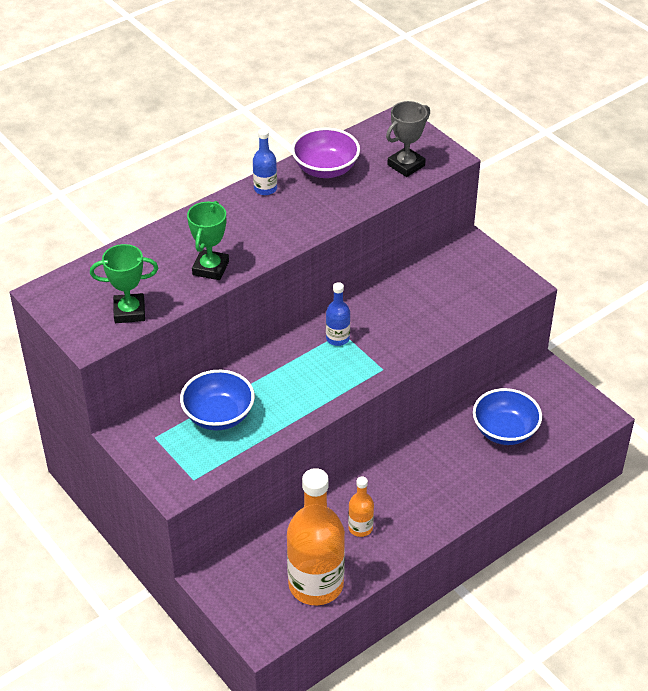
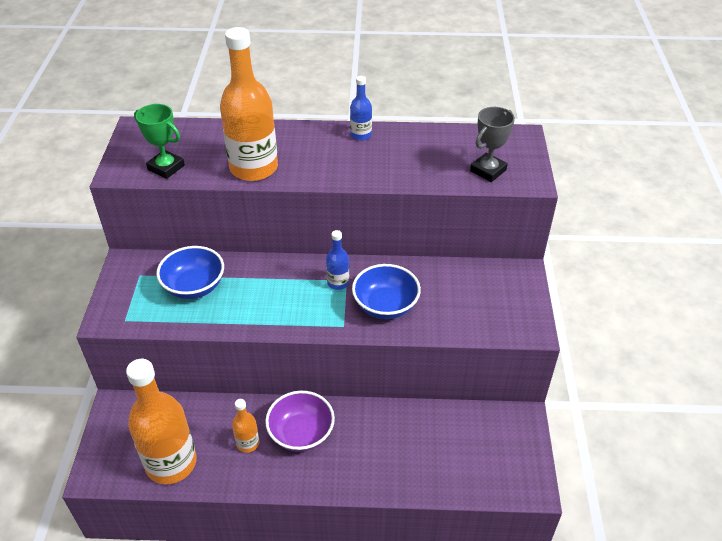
camera: 40 degrees right, 0 degrees up
(210, 268) = (254, 168): green trophy -> orange bottle
(325, 169) = (421, 143): purple bowl -> purple bowl (301, 433)
(406, 165) = (488, 170): grey trophy -> grey trophy turned 45 degrees counterclockwise
(505, 431) = (436, 445): blue bowl -> blue bowl (385, 306)

